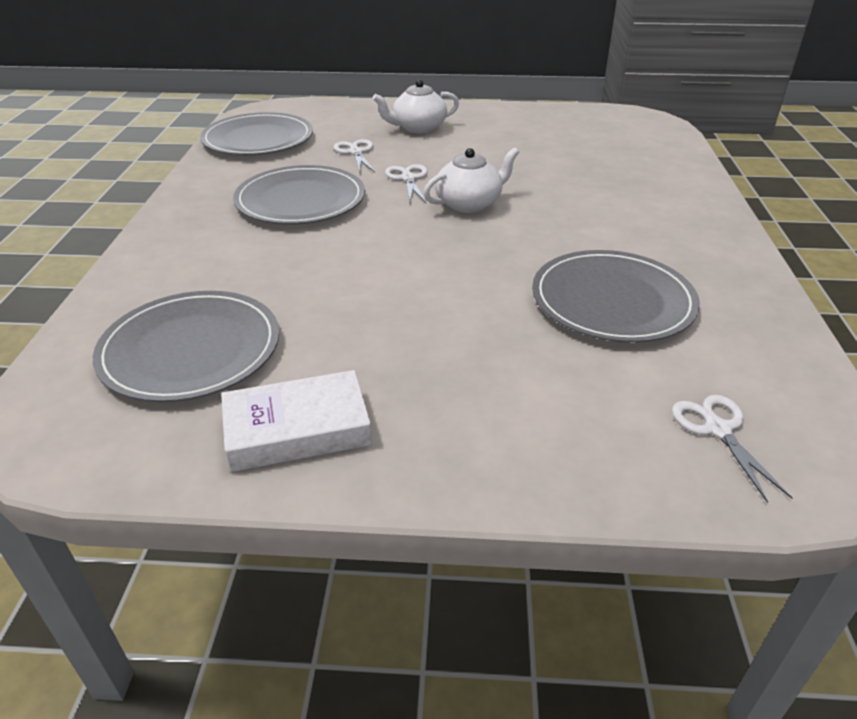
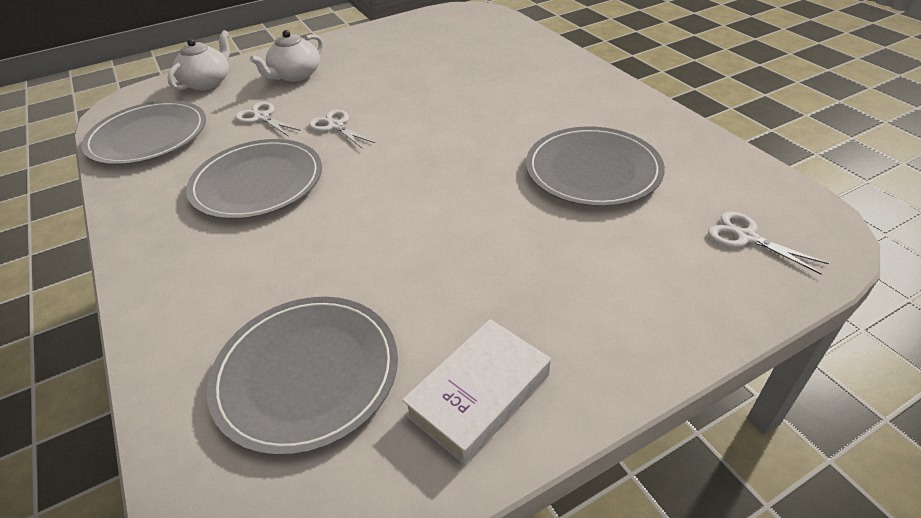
camera: 30 degrees left, 5 degrees up
(469, 203) = (410, 130): white teapot -> white teapot (207, 82)

